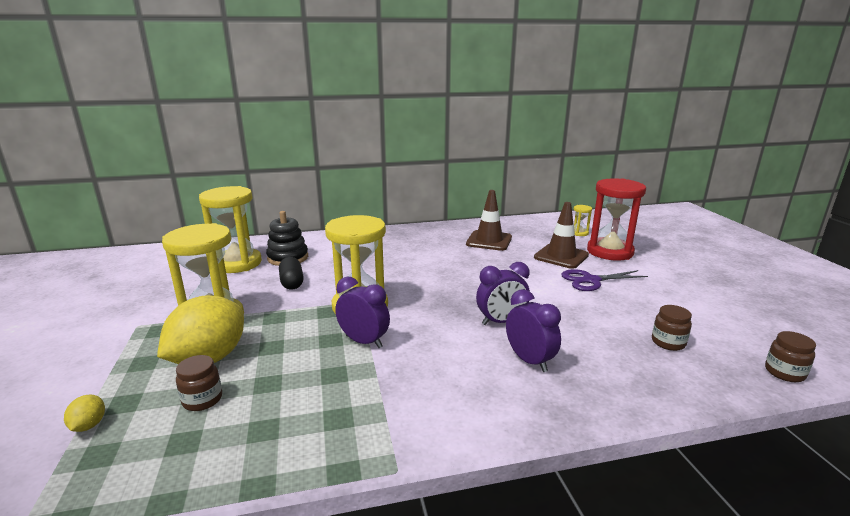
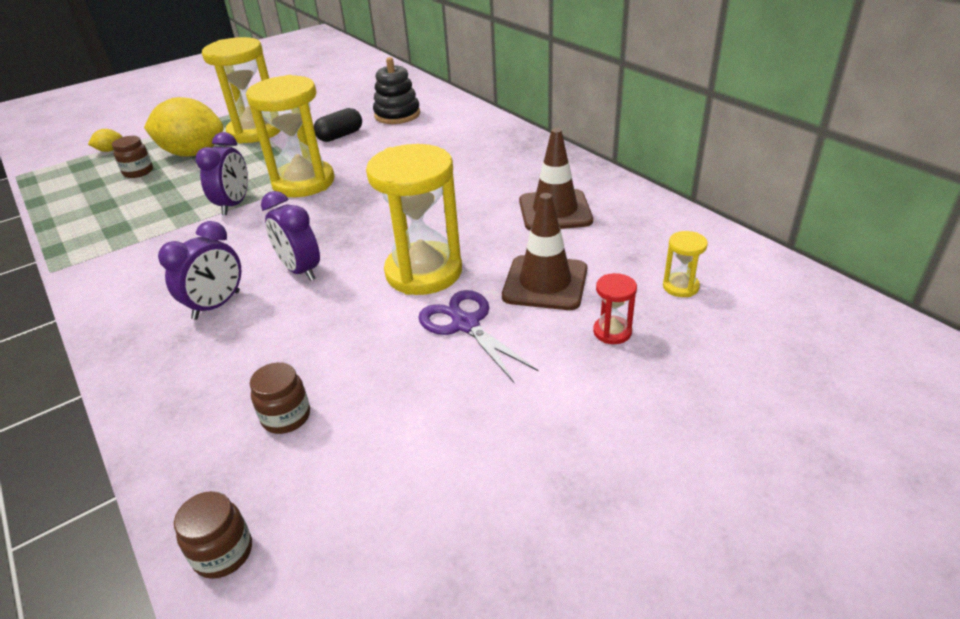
camera: 70 degrees right, 15 degrees up
(237, 263) = (368, 100): yellow hourglass -> yellow hourglass (424, 272)
(610, 252) = (612, 332): red hourglass -> red hourglass, size x0.43

